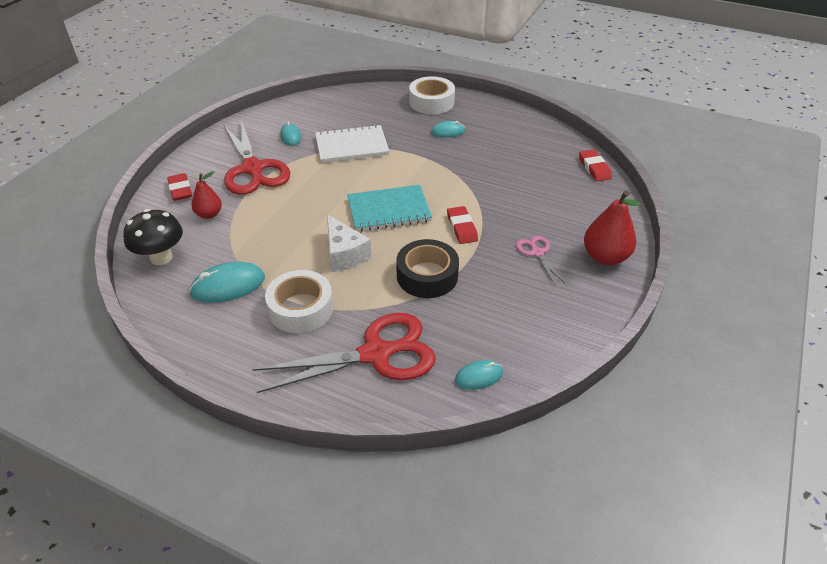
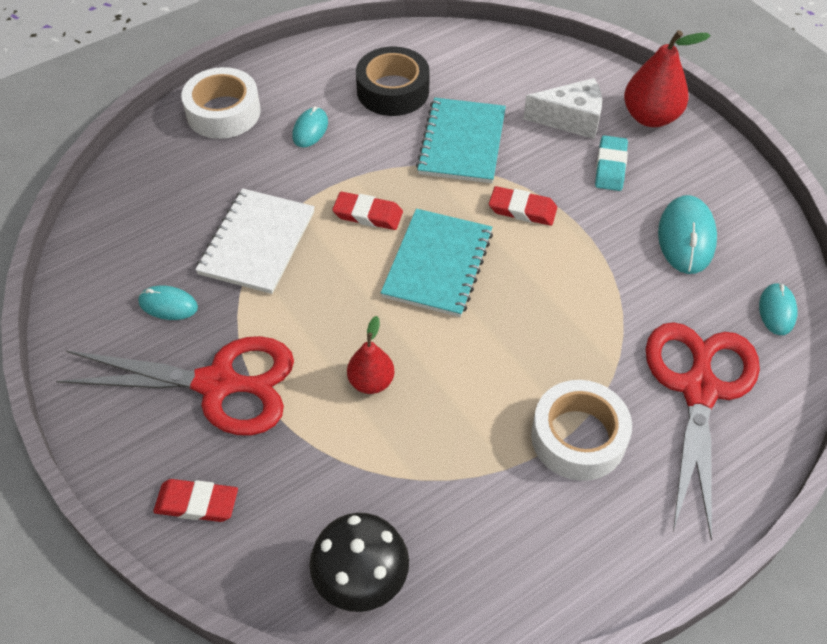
camera: 60 degrees left, 10 degrees up
(209, 214) = (295, 481): red pear -> red pear (371, 382)
(228, 285) = (482, 509): turquoise mouse -> turquoise mouse (686, 237)
(344, 254) = (499, 349): white cheese -> white cheese (571, 119)
(427, 276) = (591, 282): black tape -> black tape (393, 91)
(493, 186) = (462, 142): none -> turquoise notebook
(537, 253) = (610, 166): pink scissors -> turquoise eraser
(594, 168) = (493, 43): red eraser -> red eraser (368, 214)

